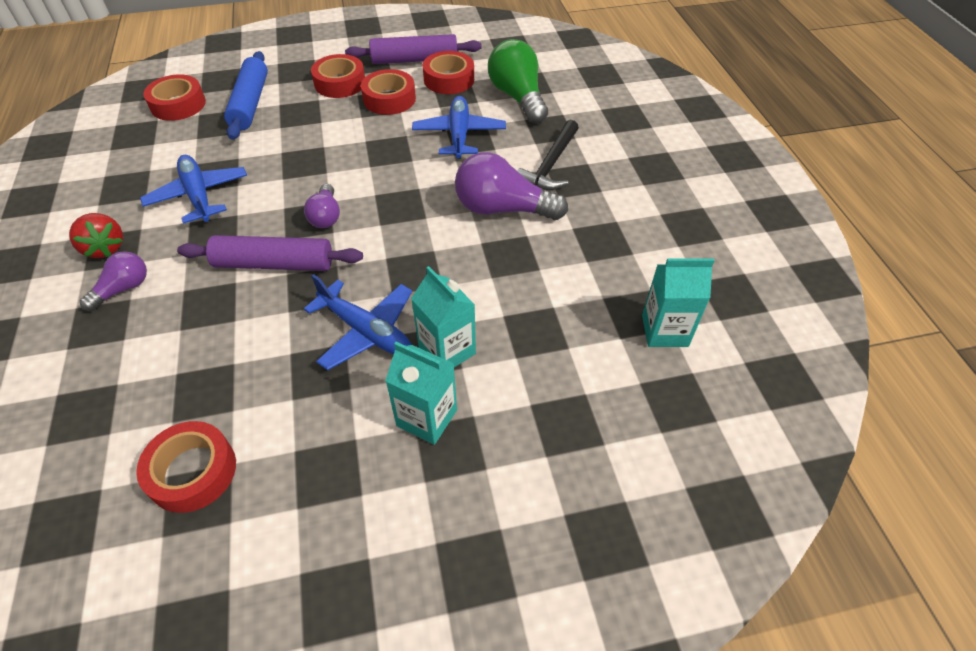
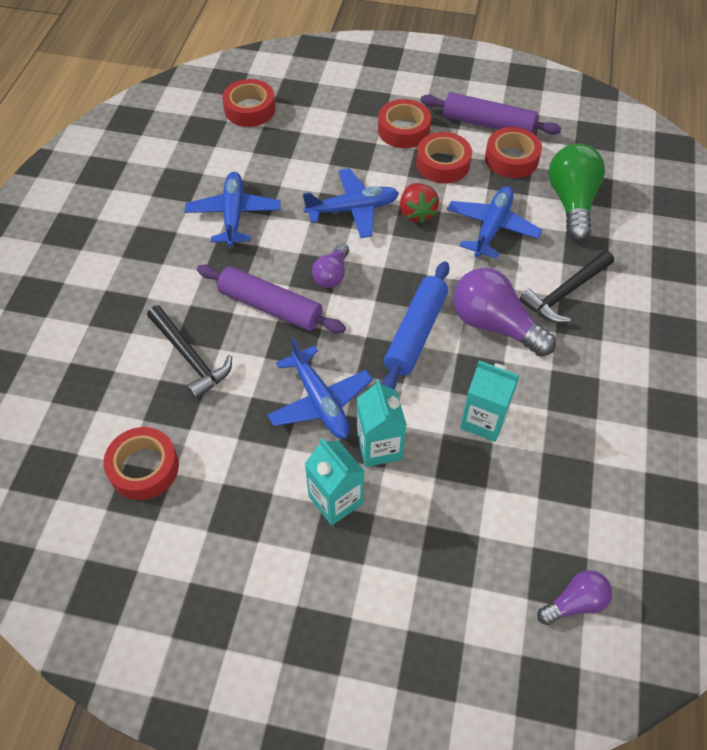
camera: 25 degrees right, 5 degrees up
(105, 248) = (144, 241): red strawberry -> red strawberry (416, 213)
(123, 289) = (145, 286): purple light bulb -> purple light bulb (574, 603)
(204, 340) = (190, 357): none -> black hammer
(250, 103) = (313, 128): blue rolling pin -> blue rolling pin (416, 333)
(321, 157) = (353, 209): none -> blue plane
(664, 330) = (584, 507): turquoise carton -> turquoise carton (483, 420)

